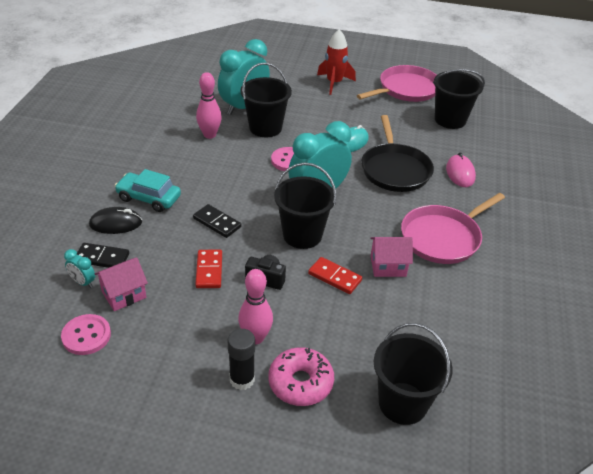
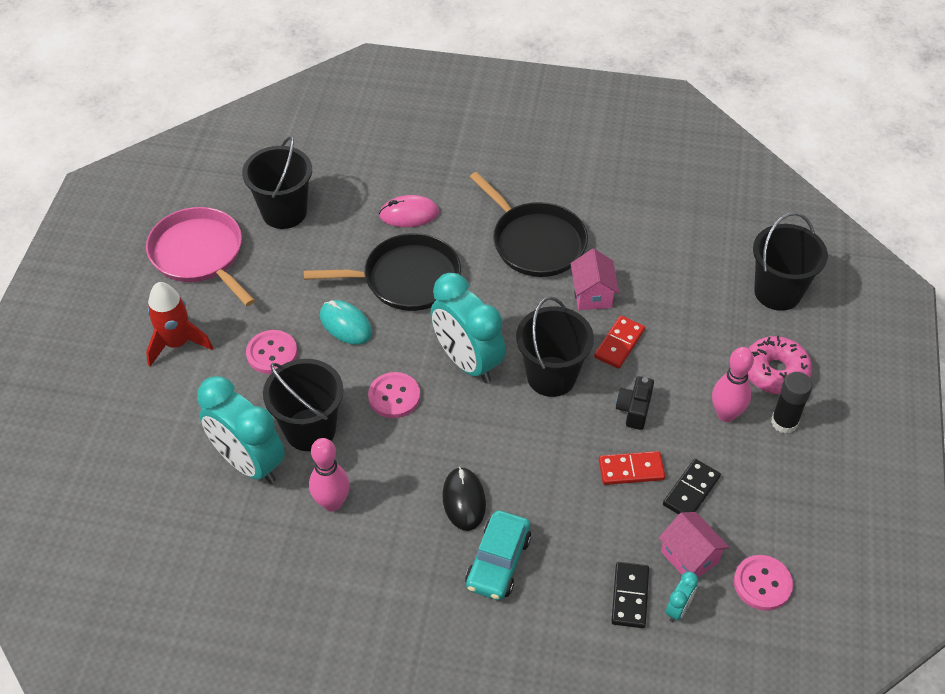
camera: 90 degrees left, 10 degrees up
(116, 223) = (559, 594): black mouse -> black mouse (464, 500)
(217, 223) = (540, 471): black domino -> black domino (691, 491)
(326, 115) = (272, 353): none -> pink button
(443, 237) = (535, 242): pink pan -> black pan

